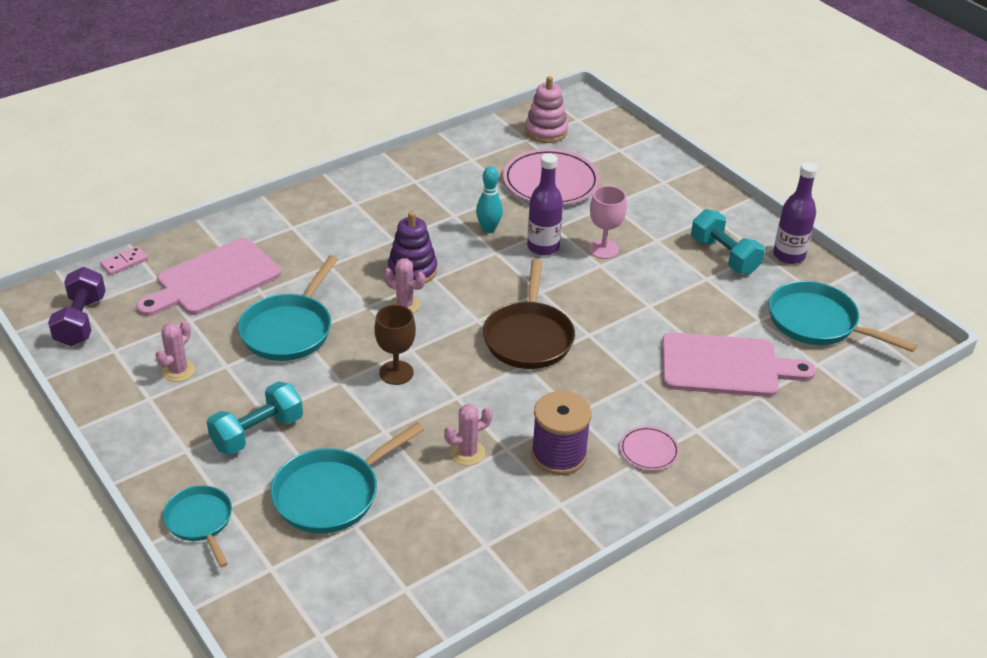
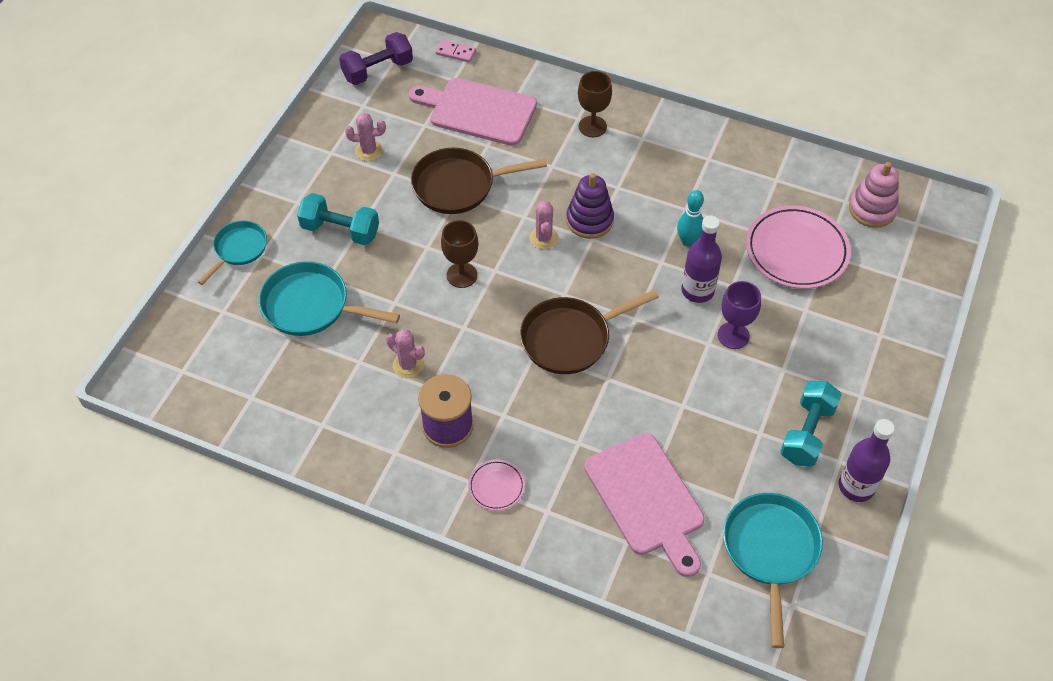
camera: 60 degrees right, 15 degrees up
(289, 329) = (459, 186): turquoise pan -> brown pan
(311, 223) = (592, 126): none -> brown goblet
(603, 249) = (733, 335): pink goblet -> purple goblet

